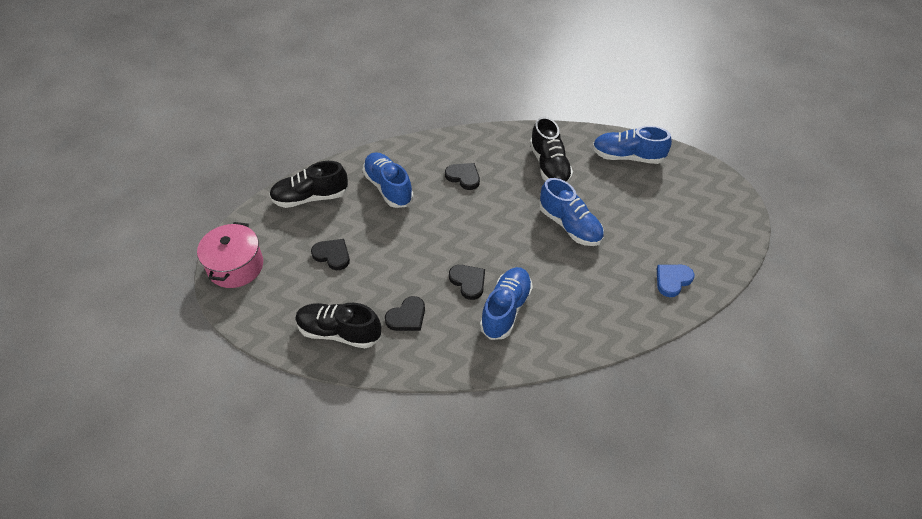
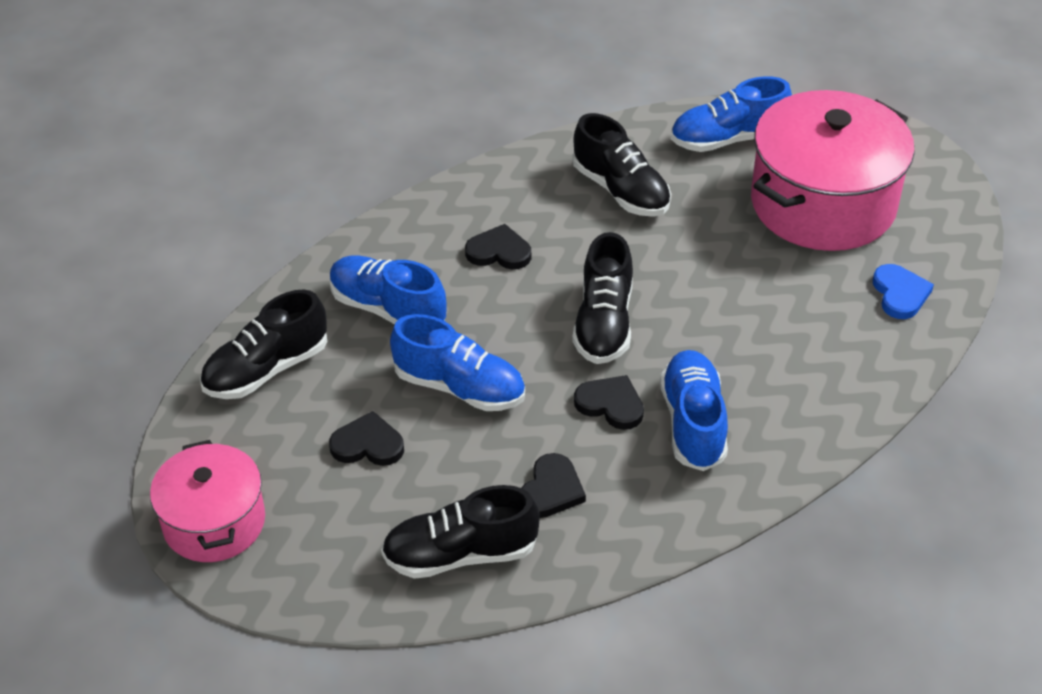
camera: 25 degrees left, 5 degrees down
(493, 235) = (604, 323): none -> black shoe
(570, 225) = (708, 268): blue shoe -> blue shoe (460, 387)
(659, 211) = (823, 203): none -> pink pot
(672, 280) = (900, 294): blue heart -> blue heart turned 150 degrees clockwise

